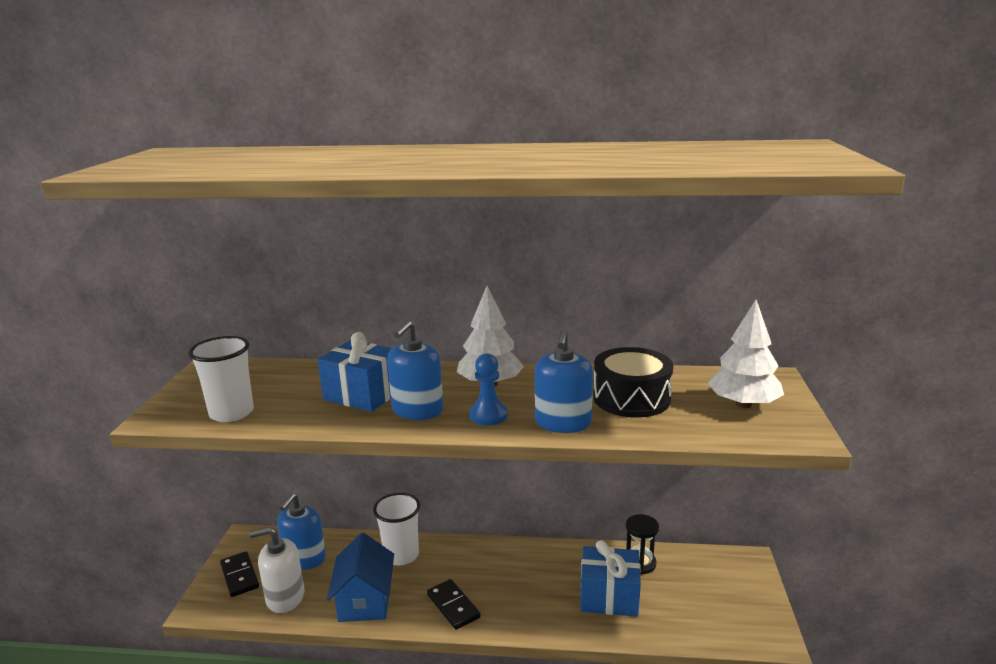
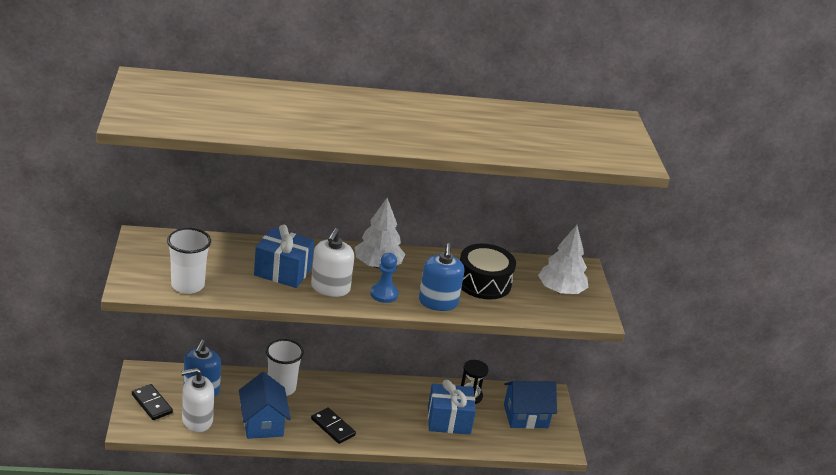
camera: 15 degrees left, 10 degrees up
(417, 410) = (330, 288): blue soap dispenser -> white soap dispenser
(716, 590) = (526, 416): none -> blue house

